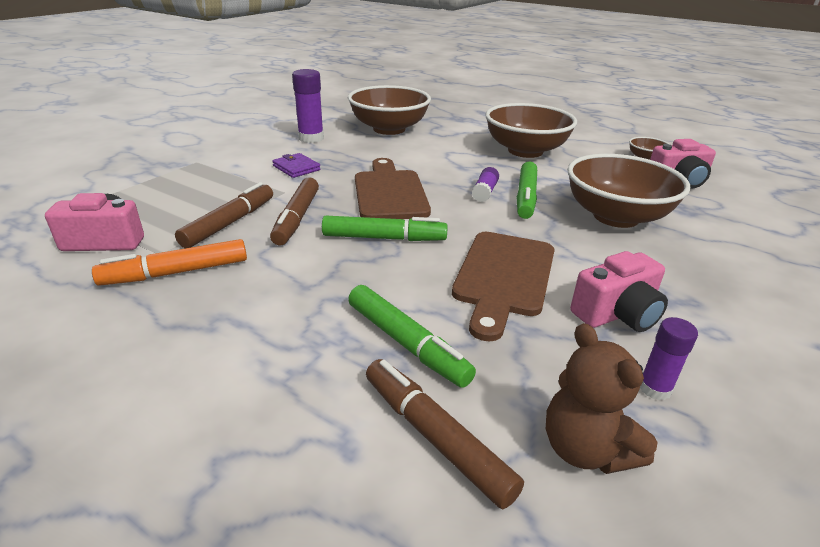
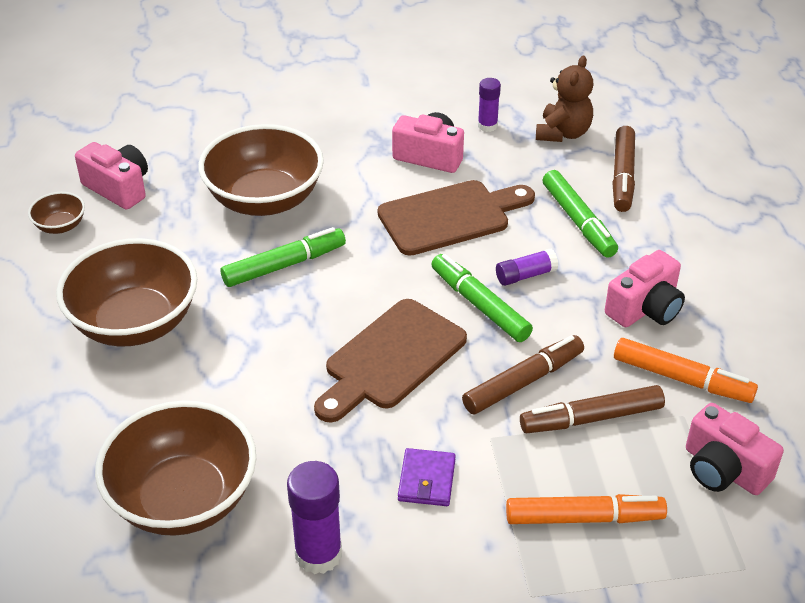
camera: 130 degrees left, 10 degrees up
(192, 188) = (583, 518): none -> orange marker
(253, 303) = (645, 308): none -> pink camera
(406, 343) = (578, 221): green marker -> green marker turned 150 degrees clockwise
(485, 192) = (306, 296): purple glue stick -> purple glue stick (525, 275)

